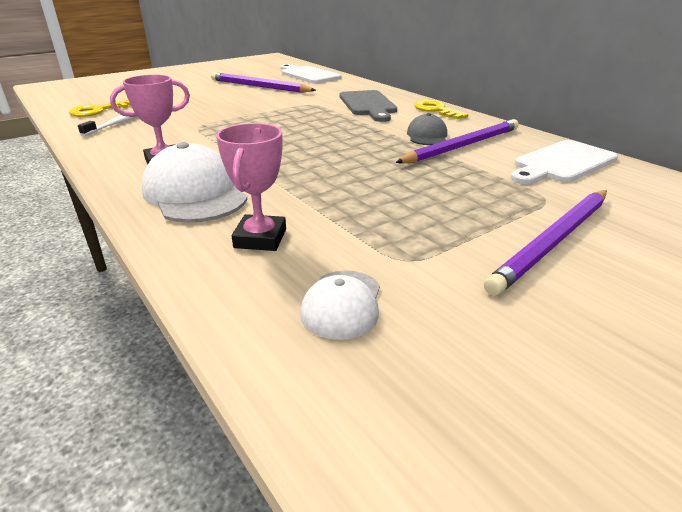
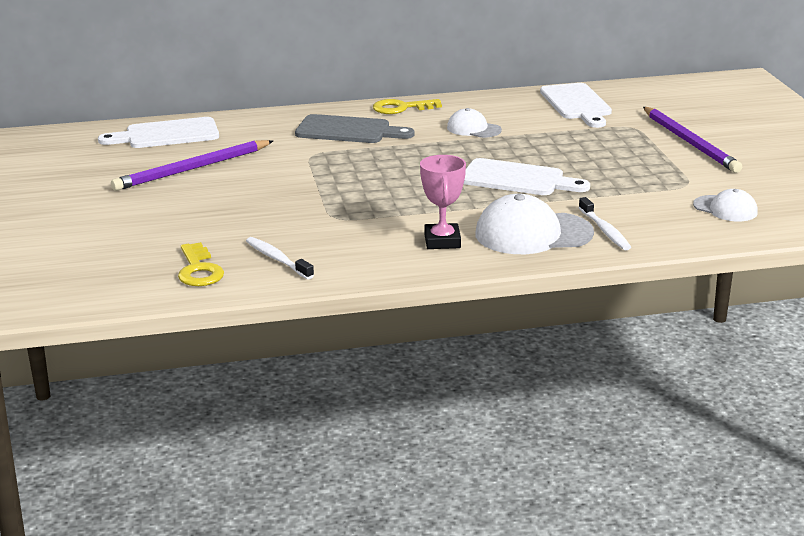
camera: 65 degrees left, 5 degrees down
(219, 227) = (604, 230): none -> white toothbrush
(260, 238) = (632, 219): pink trophy -> none
(327, 168) = (517, 179): none -> white cutting board
(427, 136) = (473, 129): grey cap -> white cap
(463, 146) = (511, 123): purple pencil -> none

